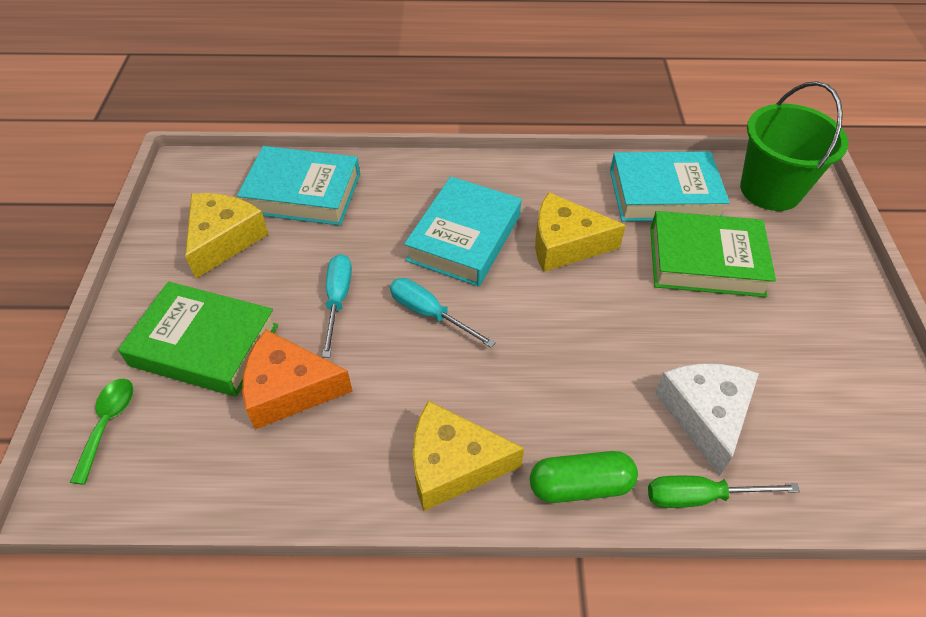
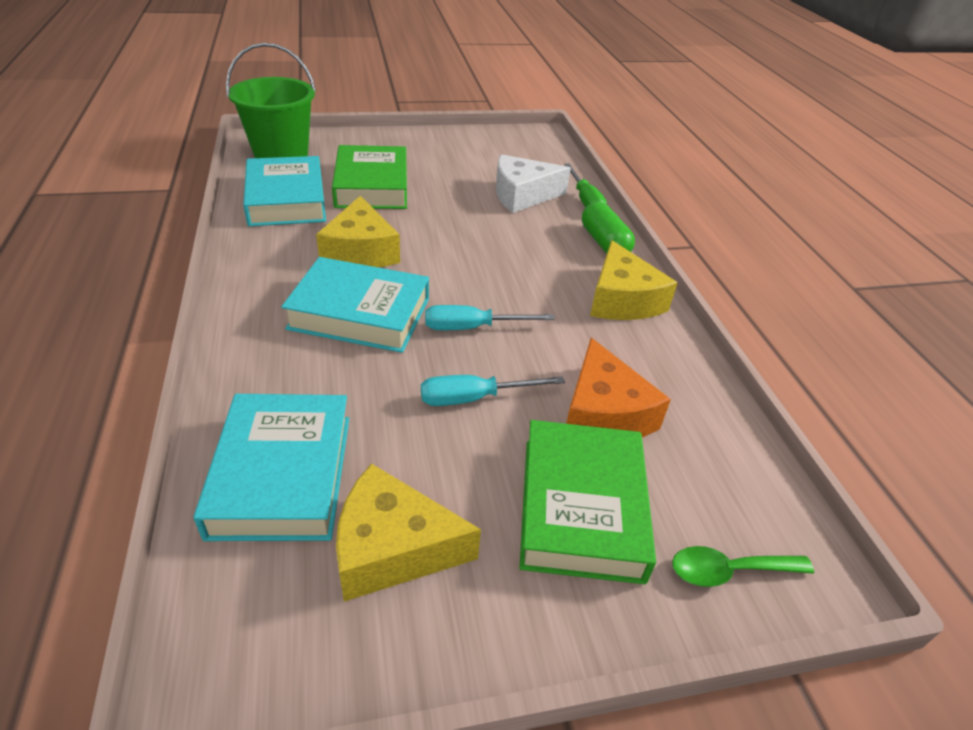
camera: 105 degrees left, 10 degrees down
(429, 313) = (472, 328): turquoise screwdriver -> turquoise screwdriver turned 60 degrees clockwise

